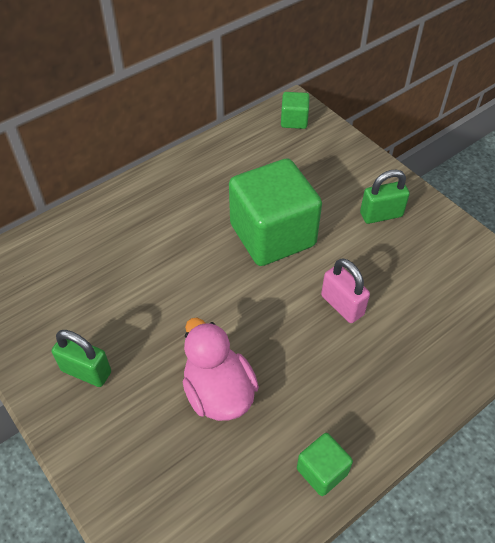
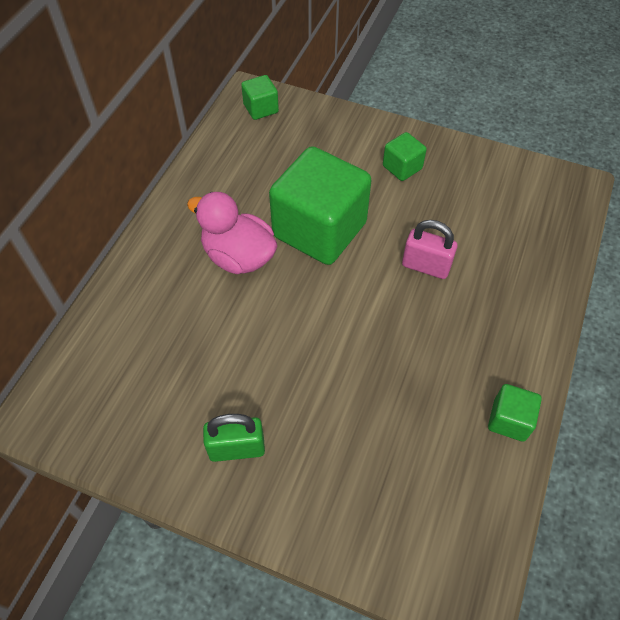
camera: 30 degrees left, 5 degrees up
(218, 392) = (375, 400): pink duck -> pink duck (238, 257)
(381, 215) = (402, 167): green padlock -> green cube

